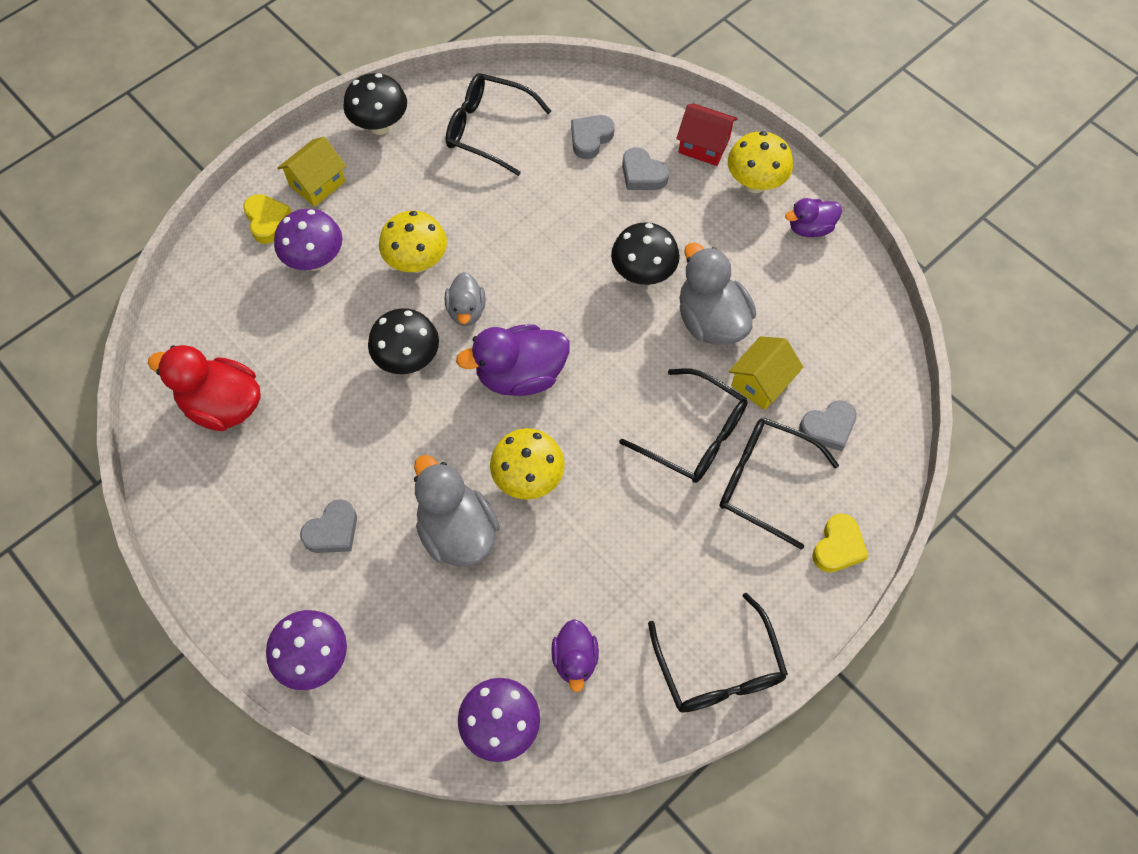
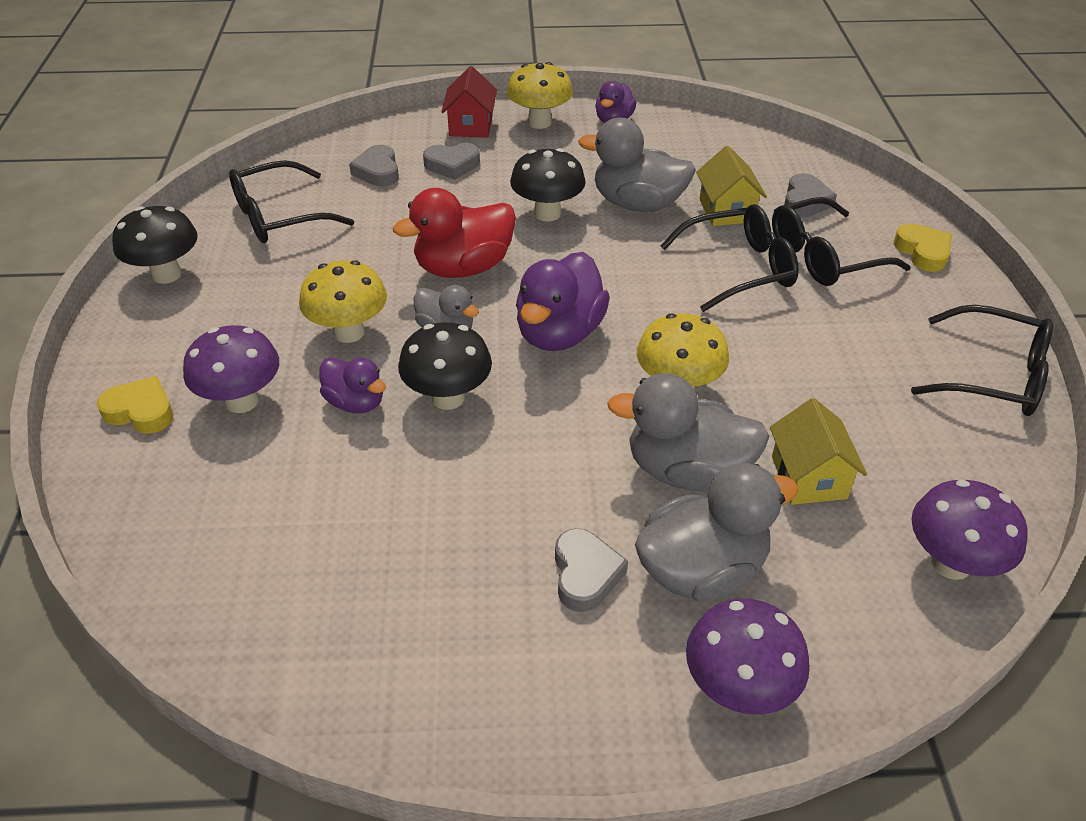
camera: 50 degrees left, 20 degrees down
(223, 405) = (311, 583): red duck -> red duck (463, 268)
(317, 183) = (158, 350): yellow house -> yellow house (808, 477)
(384, 589) = (701, 570): none -> grey duck
(575, 659) = (911, 464): purple duck -> purple duck (355, 402)
(704, 145) = (471, 126): red house -> red house turned 60 degrees counterclockwise

